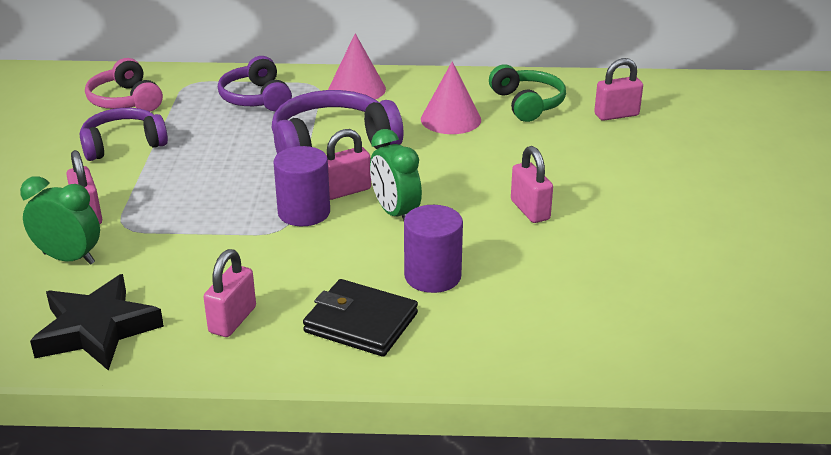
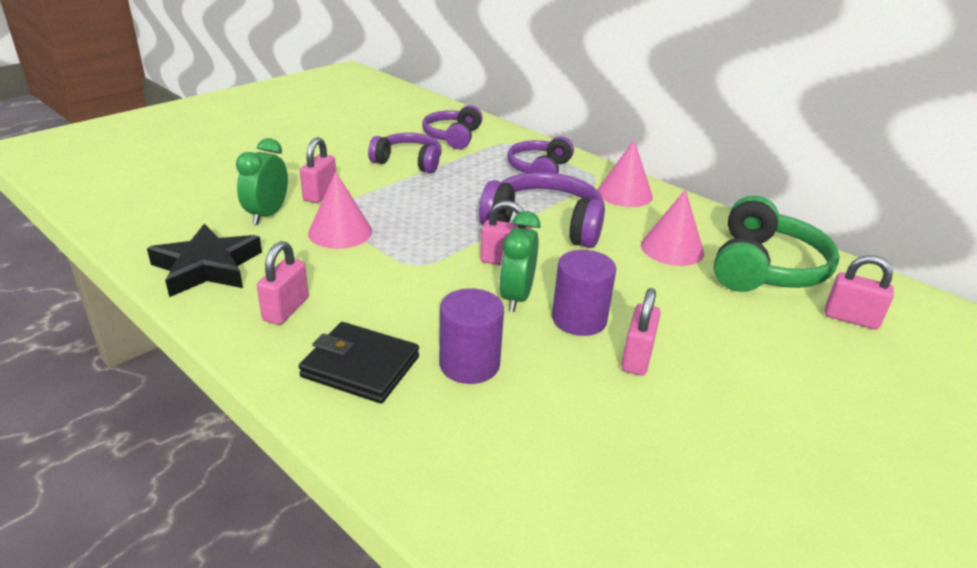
camera: 40 degrees right, 0 degrees up
(69, 258) = (267, 215): green clock -> green clock turned 135 degrees counterclockwise
(125, 100) = (453, 137): pink headphones -> purple headphones
(168, 237) = (340, 232): none -> pink cone
(232, 320) = (286, 309): pink padlock -> pink padlock turned 45 degrees counterclockwise
(304, 212) = (450, 261): purple cylinder -> purple cylinder (579, 319)
(361, 323) = (360, 367): black wallet -> black wallet turned 45 degrees counterclockwise
(527, 104) = (765, 267): green headphones -> green headphones, size x1.50

